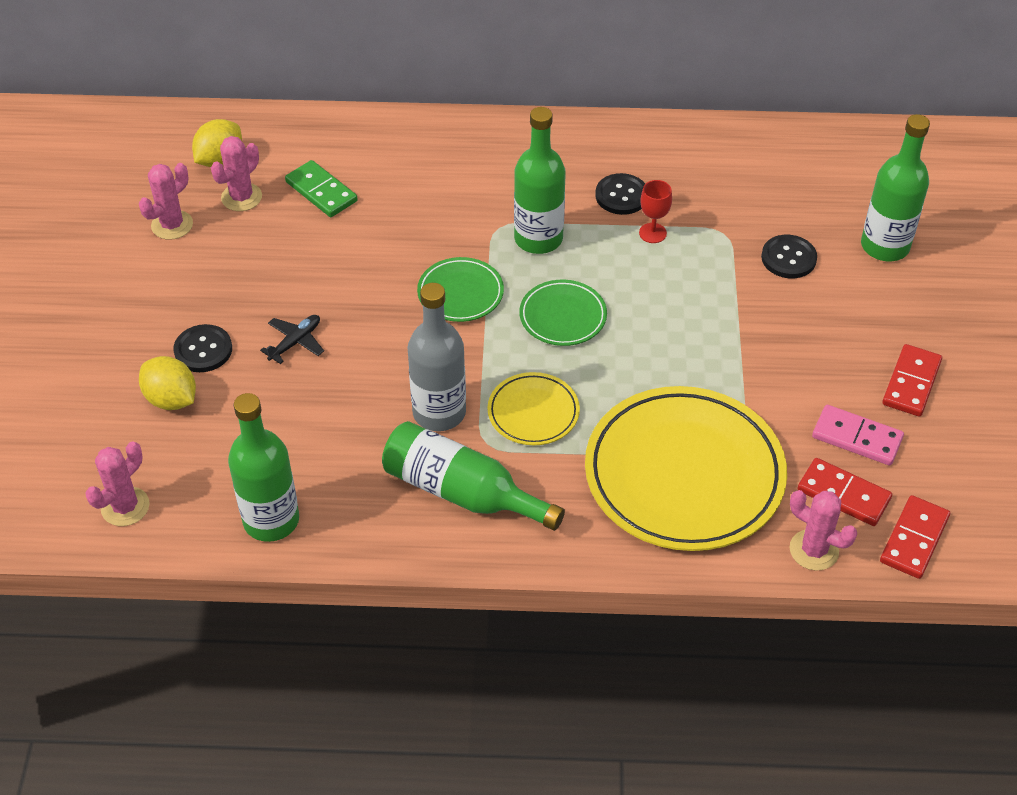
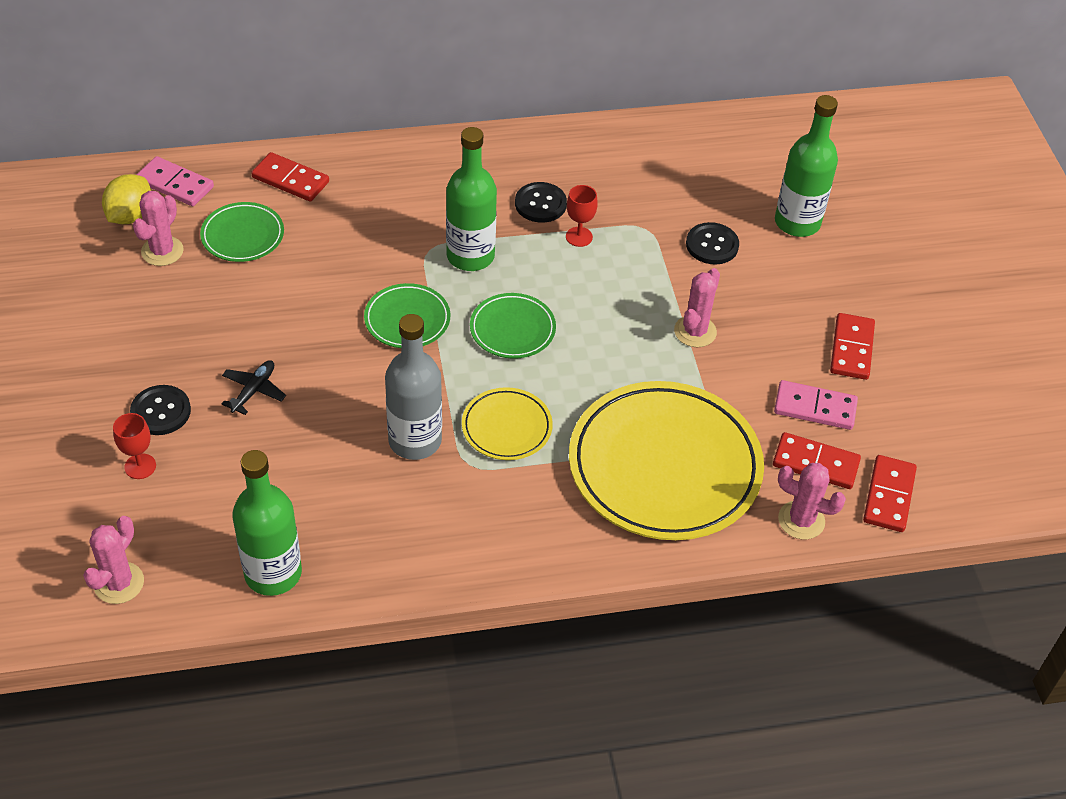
camera: 15 degrees left, 0 degrees up
(171, 399) = (140, 466): yellow lemon -> red goblet
(172, 225) = (96, 288): pink cactus -> pink cactus (695, 331)
(269, 135) = (175, 184): none -> pink domino
(321, 192) = (243, 235): green domino -> green plate
(380, 143) = (290, 180): none -> red domino
(462, 492) = (456, 516): green bottle -> none

